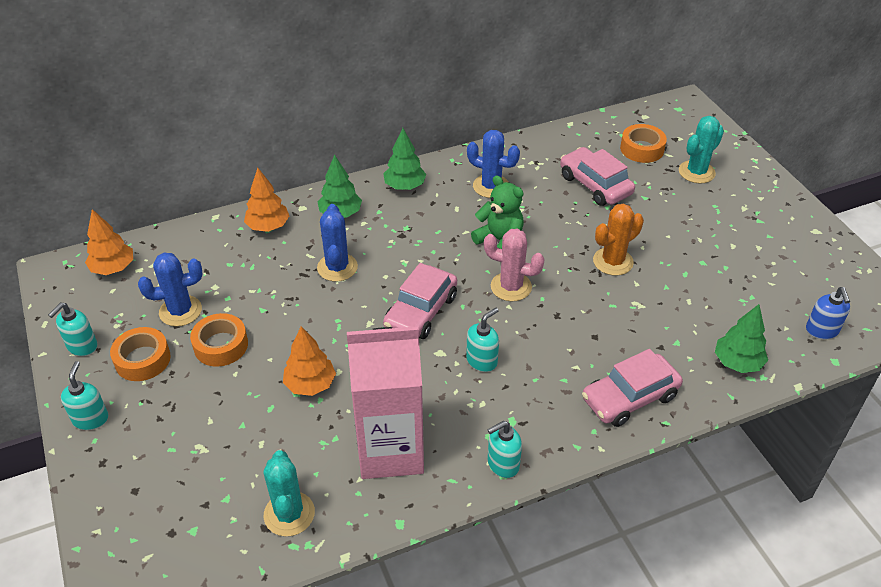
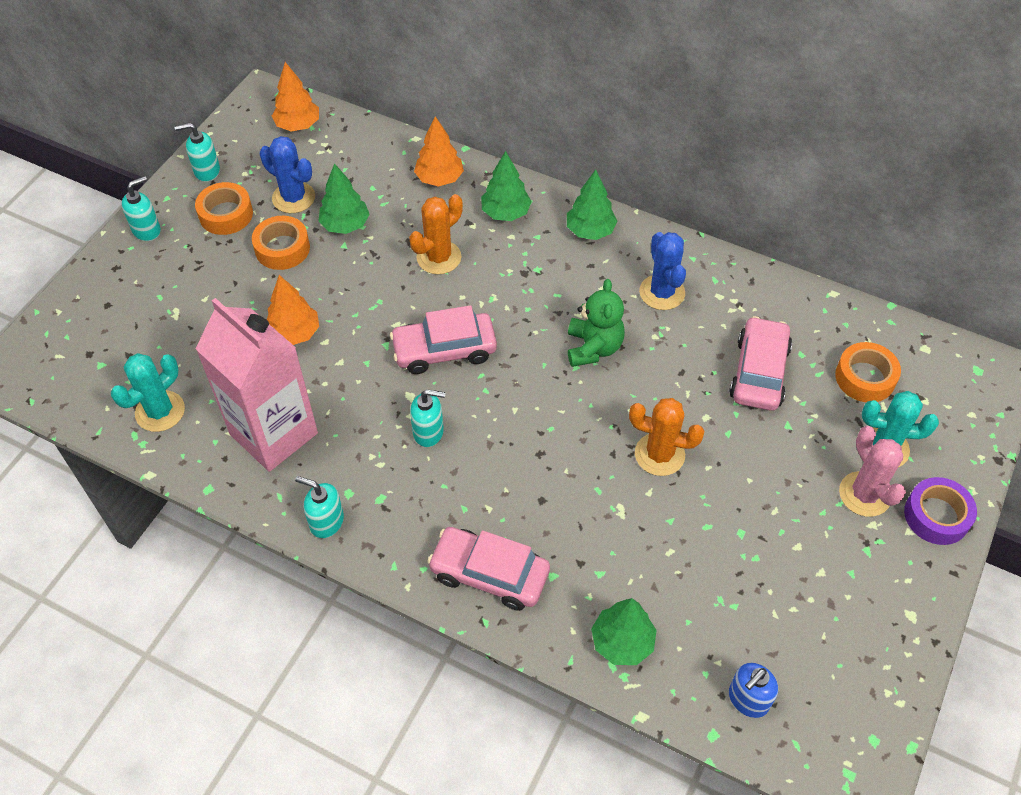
camera: 50 degrees right, 10 degrees up
(245, 298) = (345, 225): none -> green tree
(337, 267) = (439, 257): blue cactus -> orange cactus
(511, 287) = (541, 395): pink cactus -> pink cactus (864, 494)
(759, 181) = (936, 516): none -> purple tape

